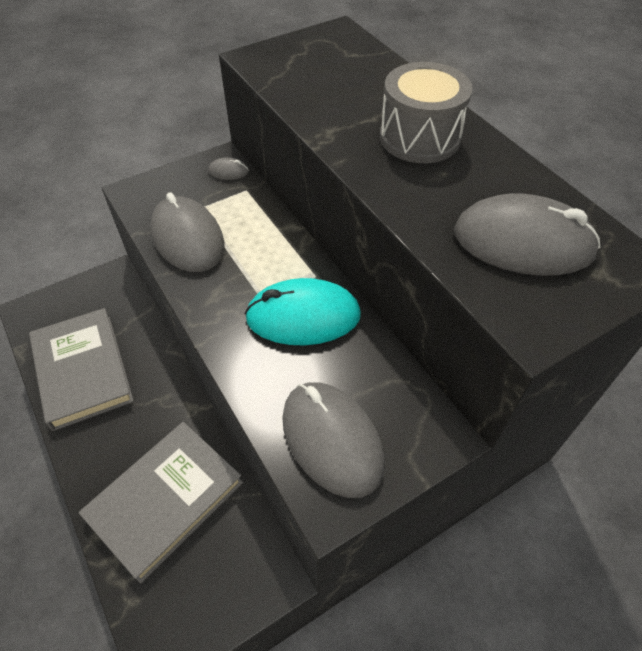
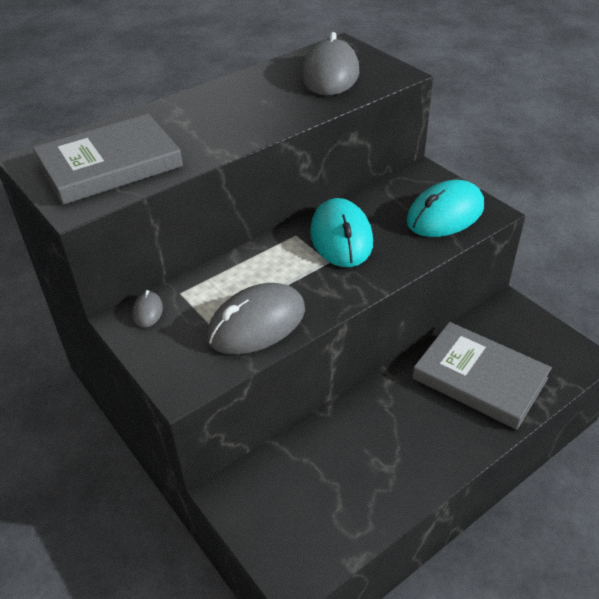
camera: 95 degrees left, 10 degrees down
(83, 370) = (368, 482): grey book -> grey book (110, 165)
(332, 440) = (445, 214): grey mouse -> turquoise mouse
(419, 137) = (220, 110): grey drum -> none

